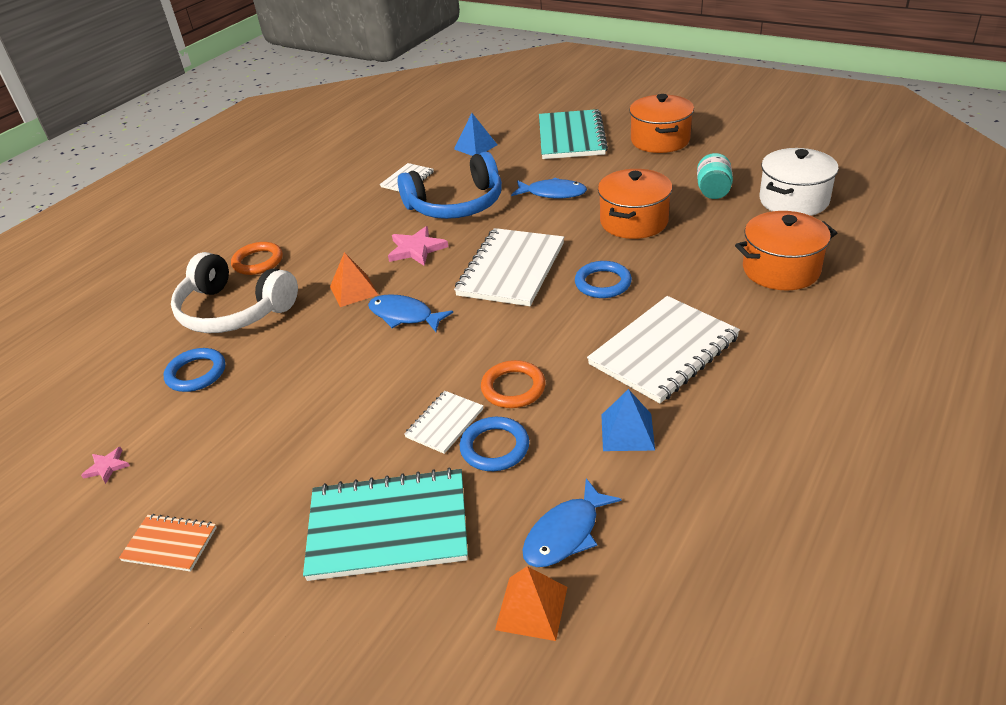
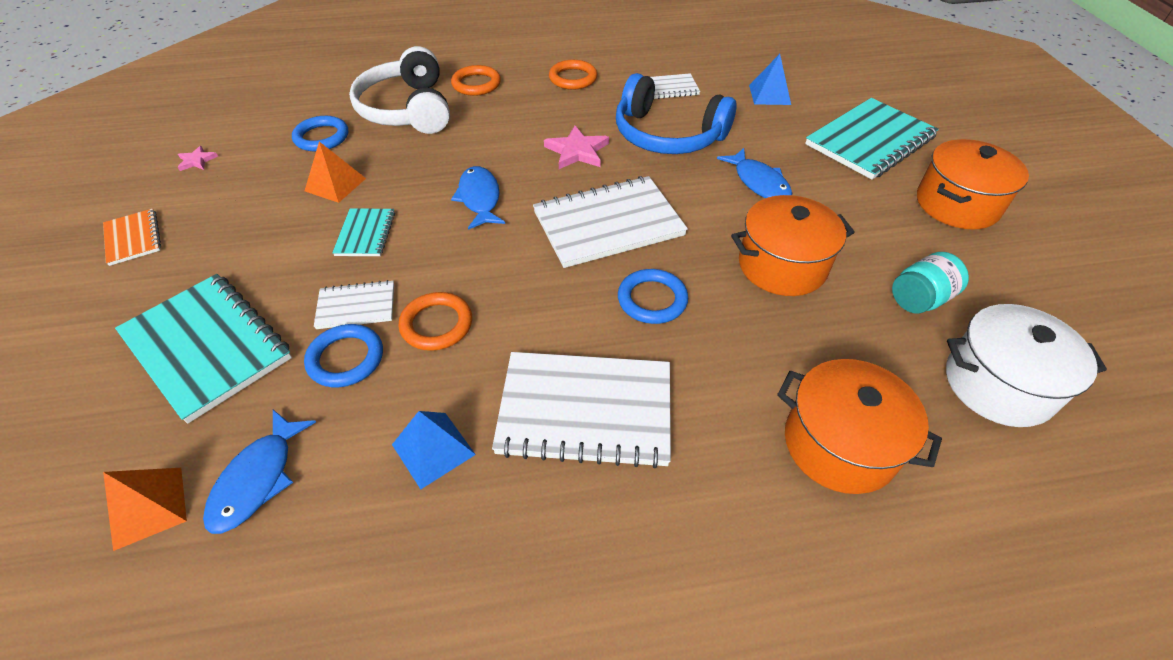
camera: 45 degrees right, 10 degrees up
(327, 214) = (573, 78): none -> orange ring
(353, 290) = (486, 151): orange pyramid -> orange pyramid (335, 184)
(366, 390) = (365, 234): none -> turquoise notebook
(565, 533) = (258, 479): blue fish -> blue fish turned 75 degrees counterclockwise

